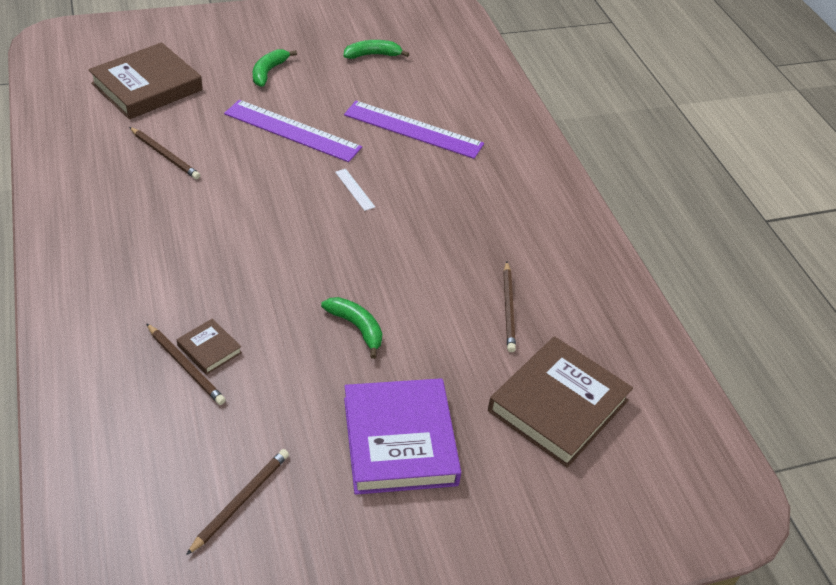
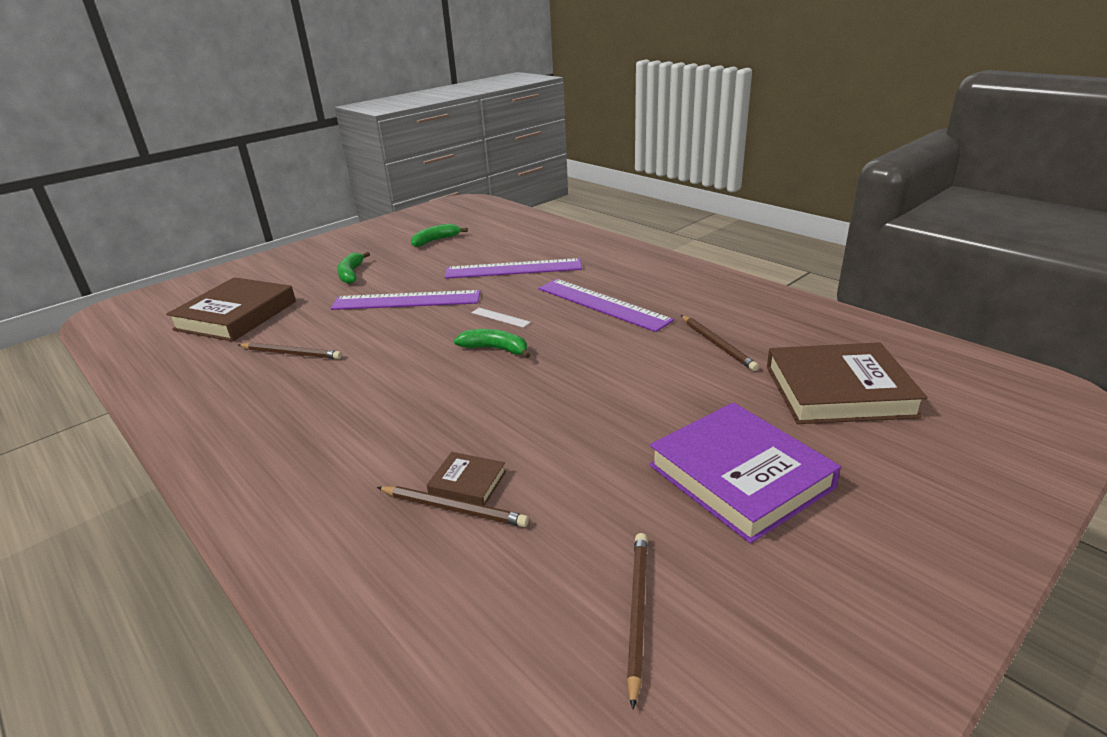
camera: 20 degrees left, 15 degrees down
(357, 327) = (601, 406): green banana -> green banana (495, 349)
(454, 213) = (602, 304): none -> purple ruler
(558, 405) = (838, 391): brown book -> brown book turned 75 degrees clockwise

